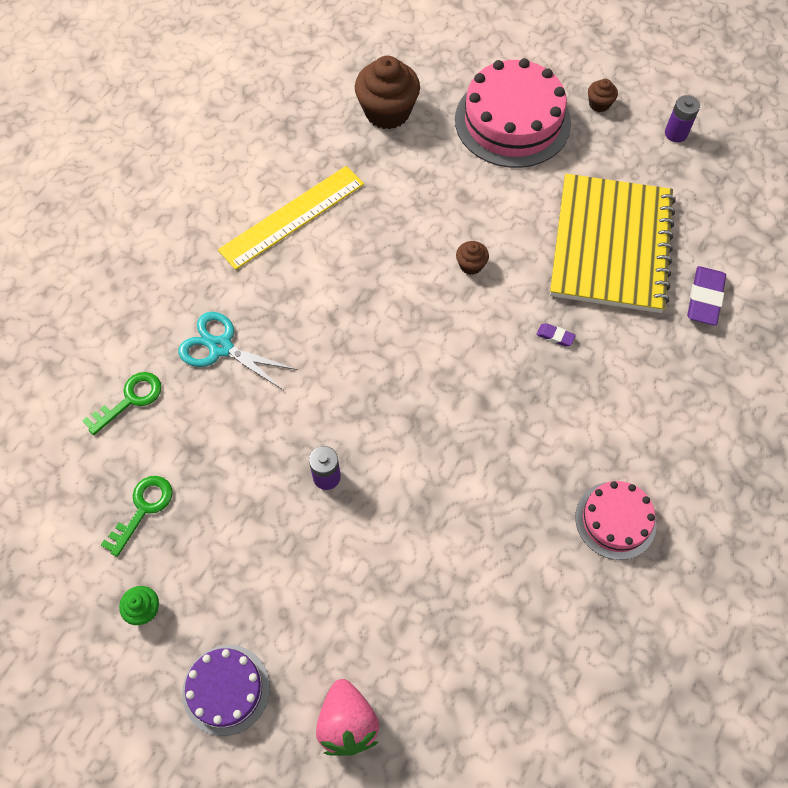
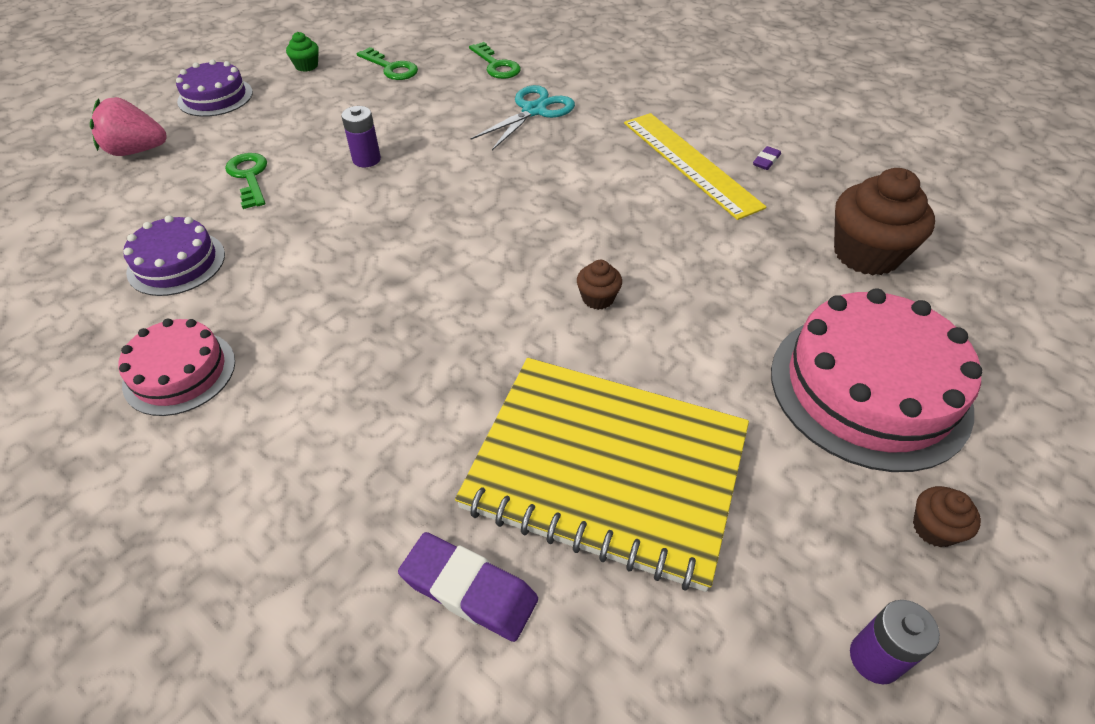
camera: 100 degrees right, 15 degrees down
(373, 577) = (249, 177): none -> green key
(505, 584) = (176, 263): none -> purple cake
(555, 336) = (463, 364): purple eraser -> purple eraser (766, 161)

